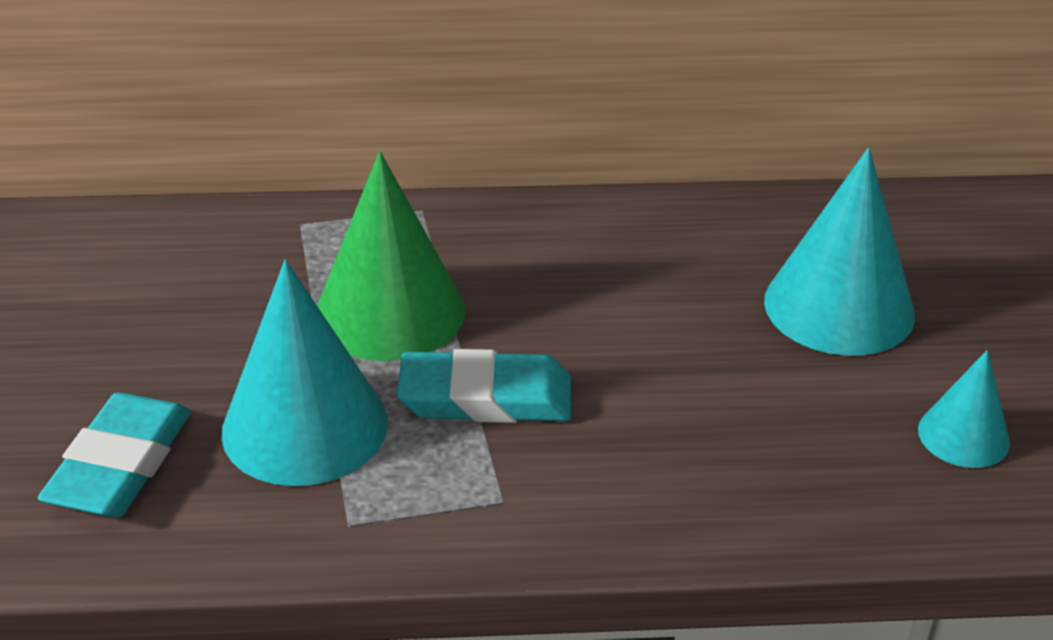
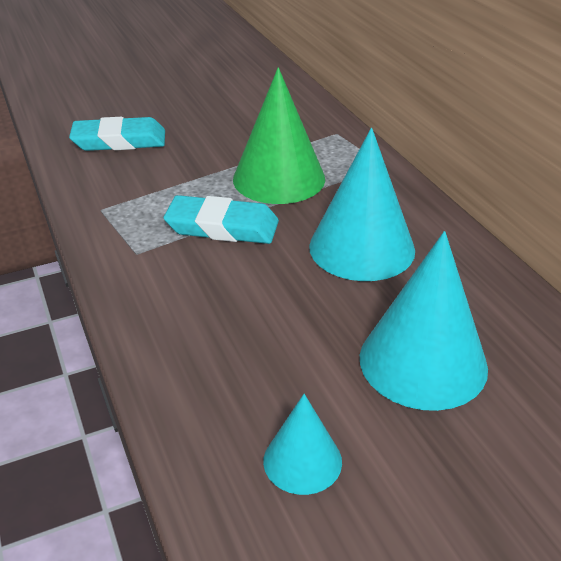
camera: 70 degrees right, 0 degrees up
(305, 426) = (168, 178): turquoise cone -> turquoise cone (362, 248)
(485, 397) = (222, 227): turquoise eraser -> turquoise eraser turned 60 degrees counterclockwise

